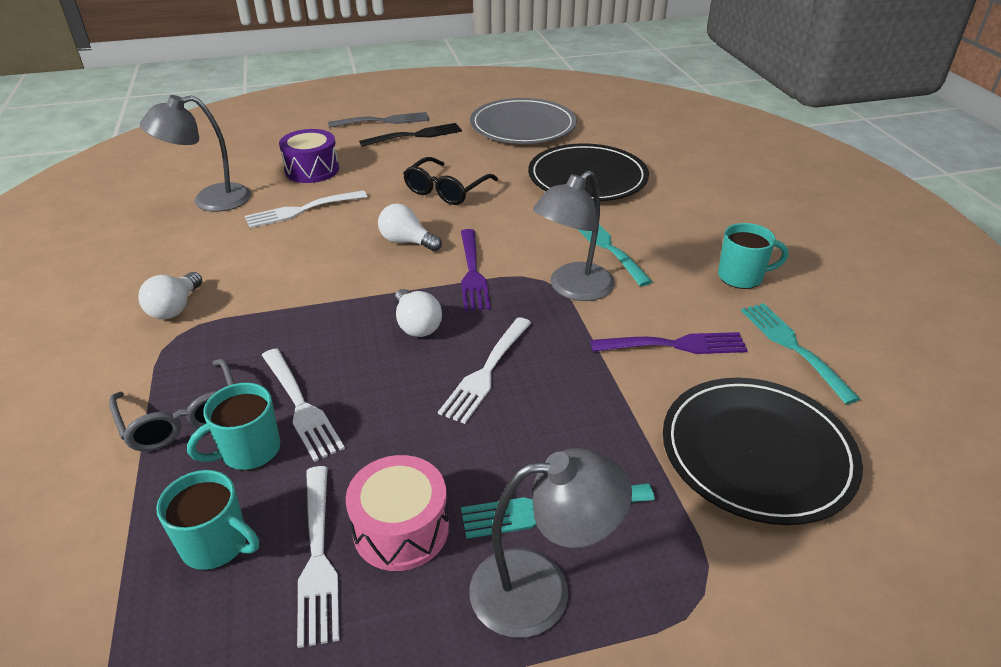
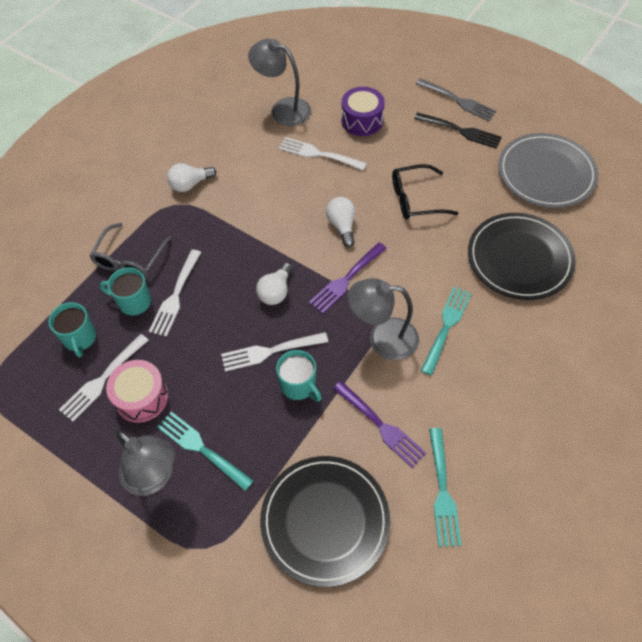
camera: 50 degrees right, 20 degrees up
(741, 277) = (493, 421): turquoise mug -> turquoise mug (299, 385)
(793, 347) = (442, 491): turquoise fork -> turquoise fork turned 150 degrees clockwise

